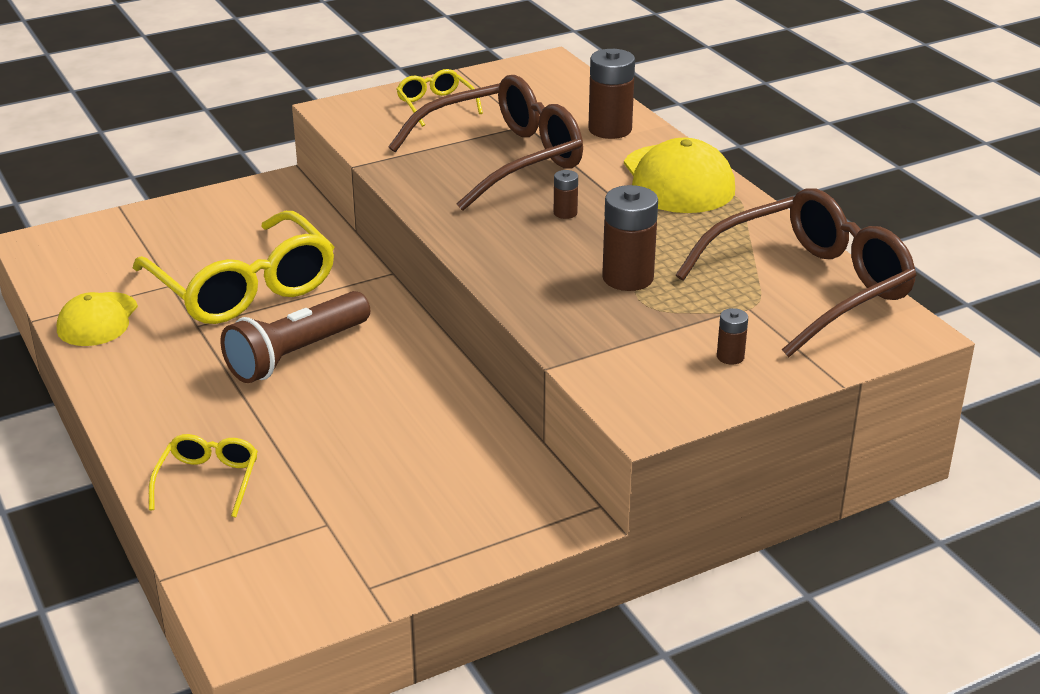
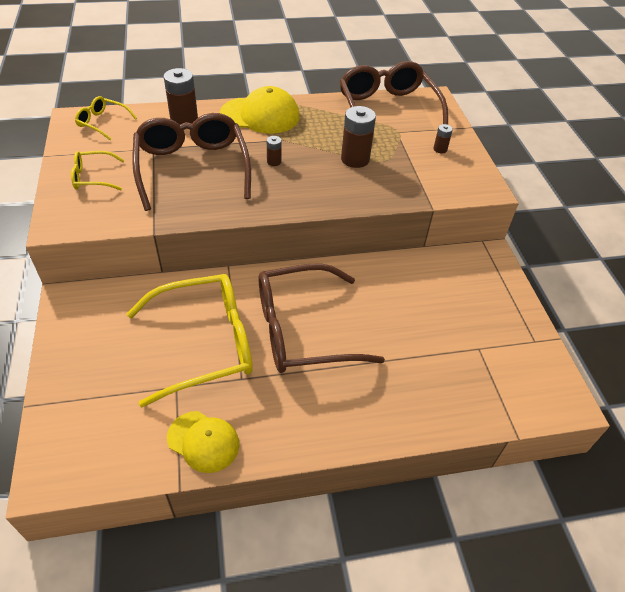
camera: 75 degrees left, 15 degrees up
(208, 481) = (427, 399): yellow glasses -> yellow glasses (102, 122)
(297, 354) = (302, 330): brown flashlight -> brown glasses

